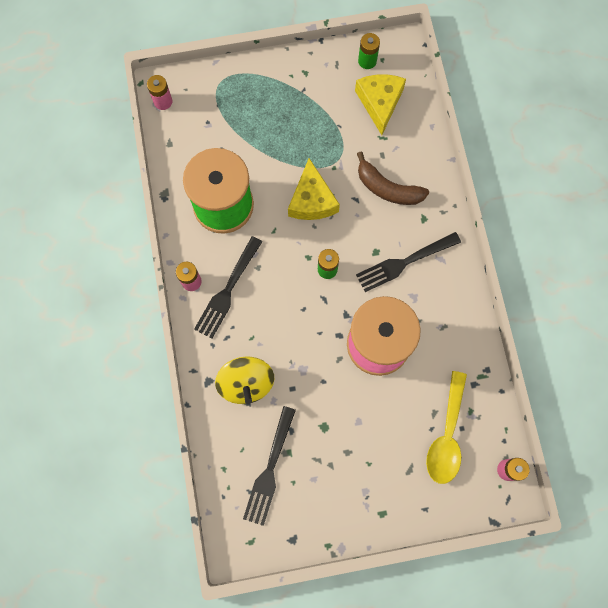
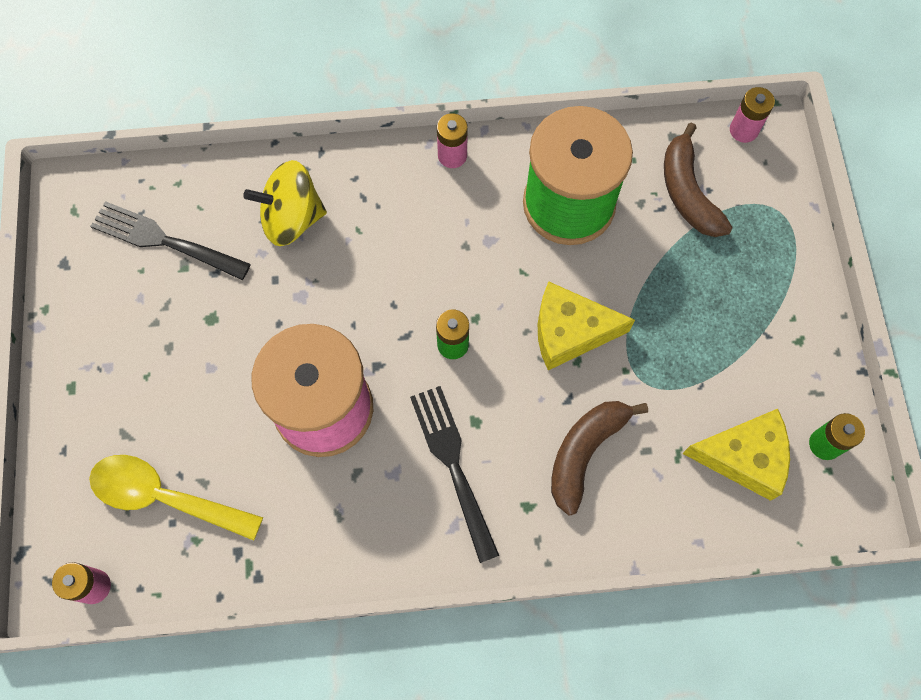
camera: 95 degrees right, 5 degrees down
(210, 134) = (687, 192): none -> brown banana
(227, 291) = (433, 202): black fork -> none

